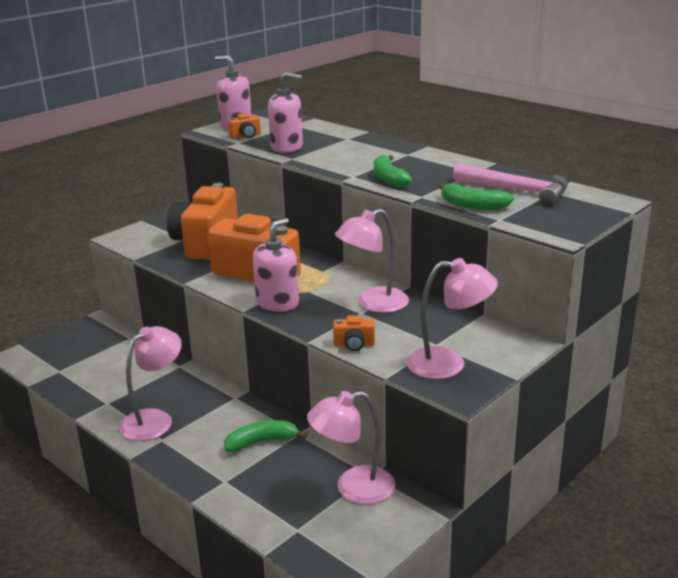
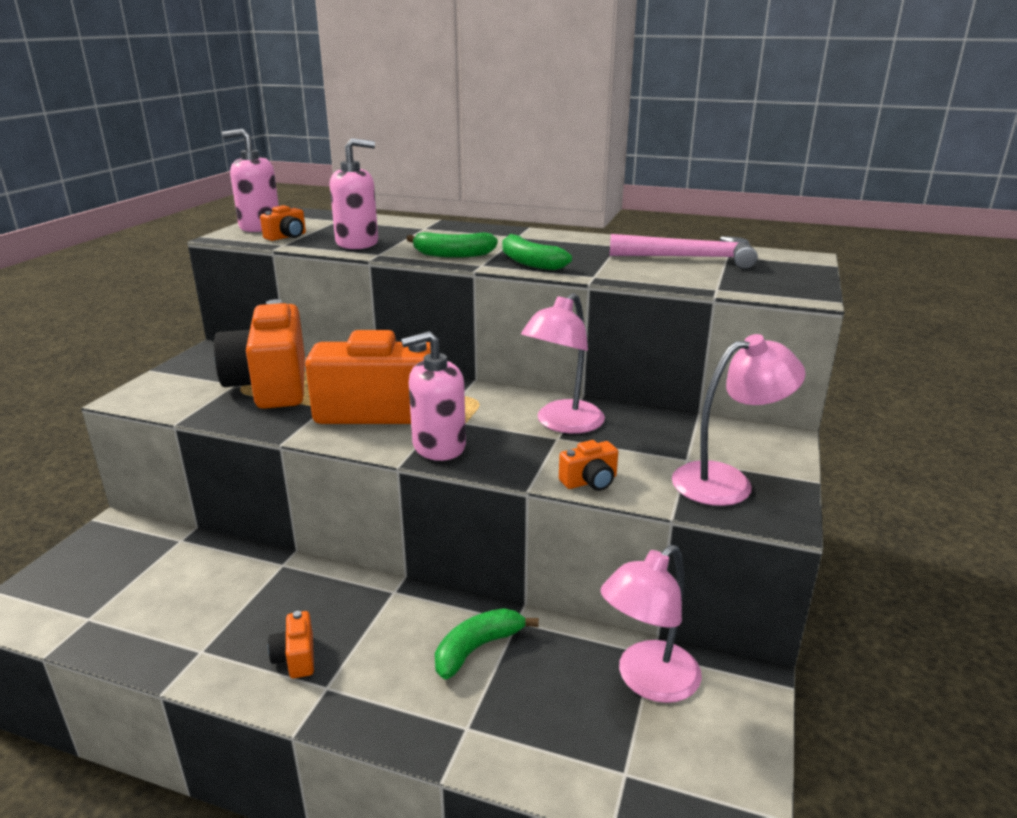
camera: 25 degrees left, 0 degrees up
(155, 419) = (296, 657): pink lamp -> orange camera
(277, 303) = (438, 446): pink soap dispenser -> pink soap dispenser turned 120 degrees counterclockwise
(473, 206) = (667, 279): green banana -> green banana (453, 255)

